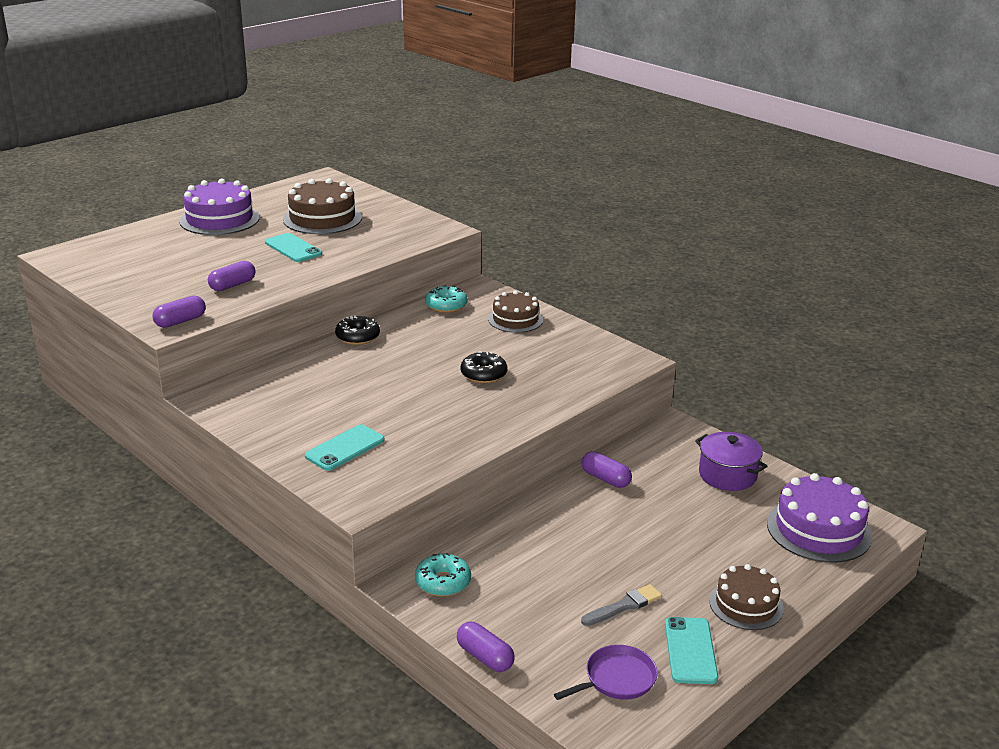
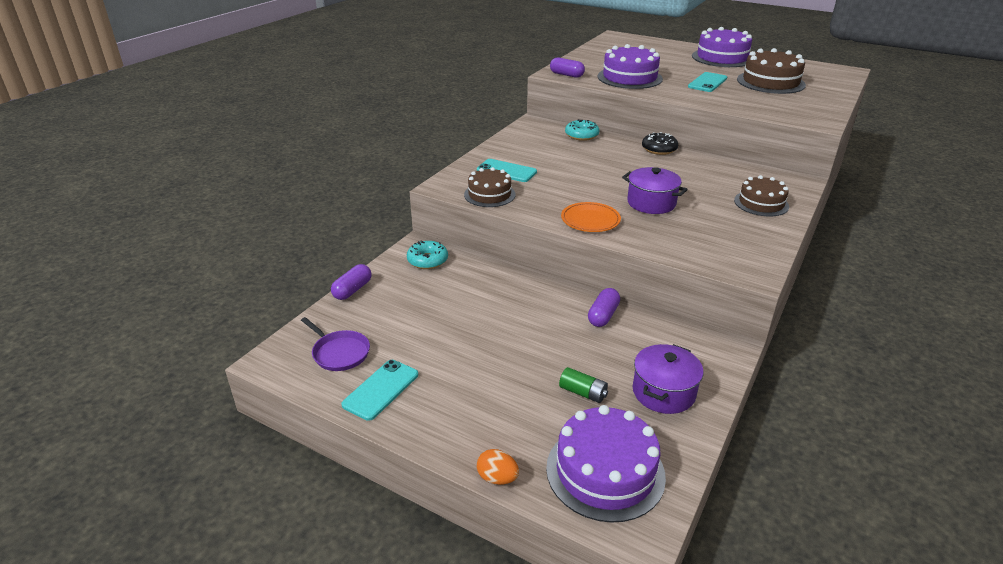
camera: 75 degrees right, 5 degrees up
(232, 285) = (629, 77): purple capsule -> purple cake
(446, 305) = (748, 171): turquoise donut -> turquoise donut (581, 135)
(483, 374) = (651, 203): black donut -> purple pot
(502, 418) = (590, 220): none -> orange plate
(624, 606) = (428, 346): grey brush -> none
(690, 650) = (381, 389): turquoise phone -> turquoise phone turned 45 degrees counterclockwise
(720, 518) = (583, 393): none -> green battery
(746, 605) = (454, 420): brown cake -> brown cake (489, 194)
(823, 590) = (497, 478): none -> orange egg

